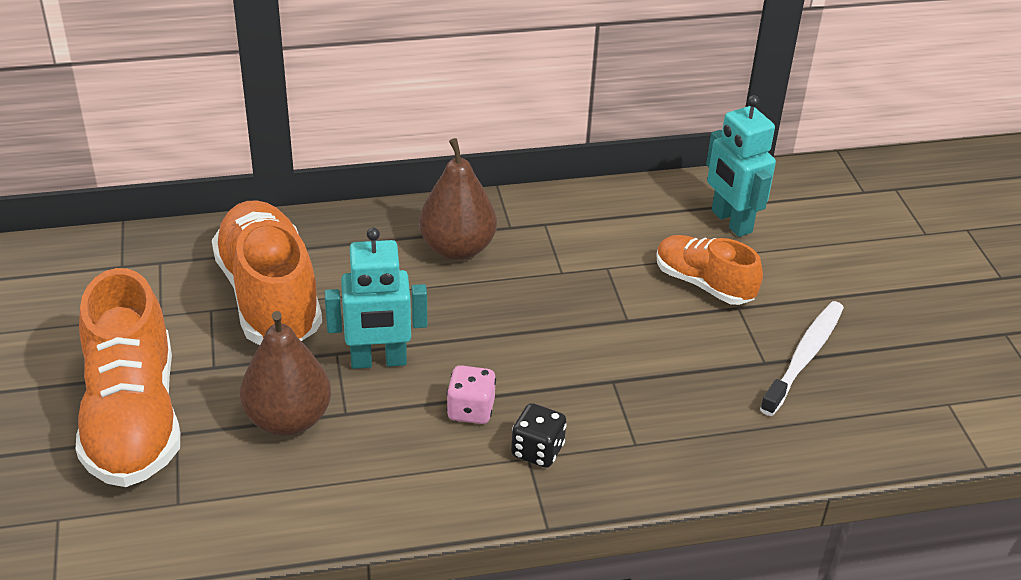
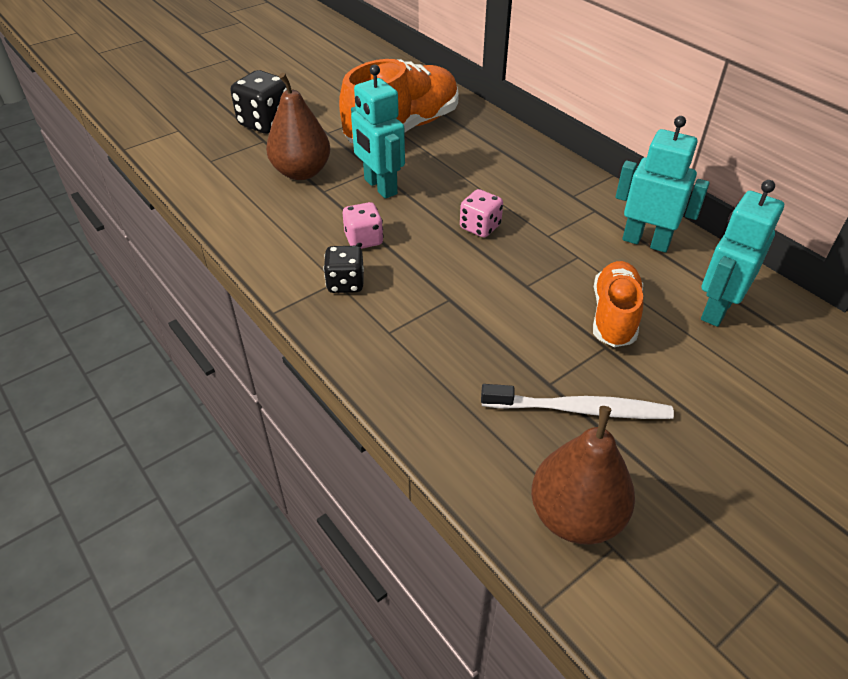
camera: 65 degrees right, 5 degrees up
(133, 418) = (266, 123): orange shoe -> black dice
(457, 248) = (523, 181): brown pear -> brown pear (575, 516)
(514, 313) = (480, 227): none -> pink dice
(616, 216) = (646, 242): none -> turquoise robot

